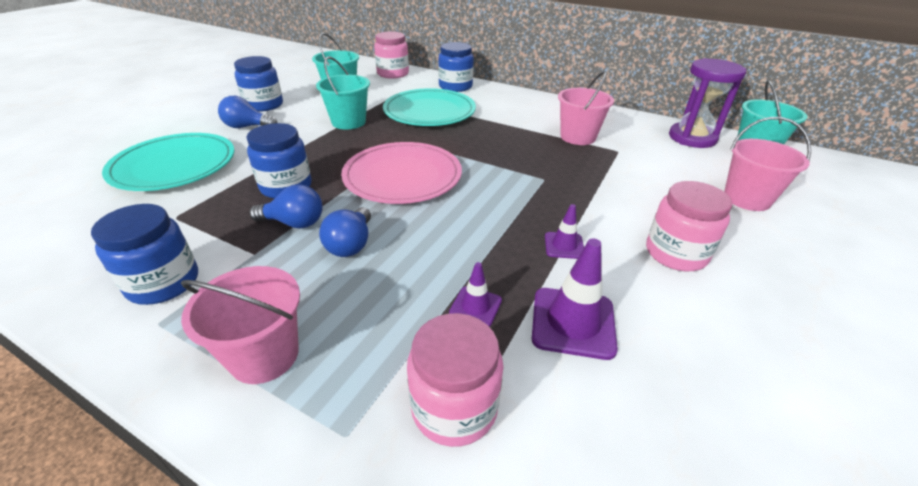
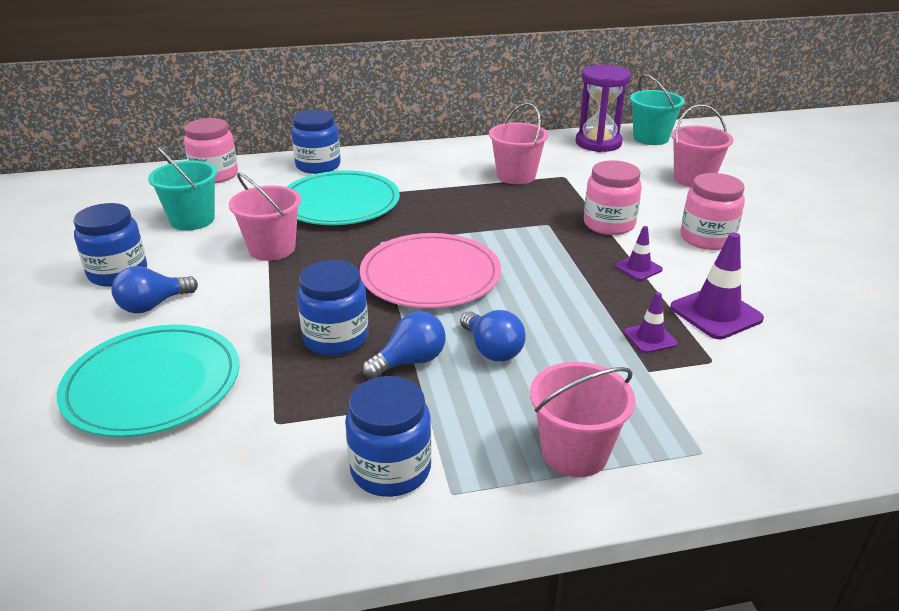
camera: 40 degrees left, 5 degrees down
(349, 122) = (272, 249): turquoise bucket -> pink bucket
(454, 407) = (730, 398): pink jar -> pink jar (609, 224)

